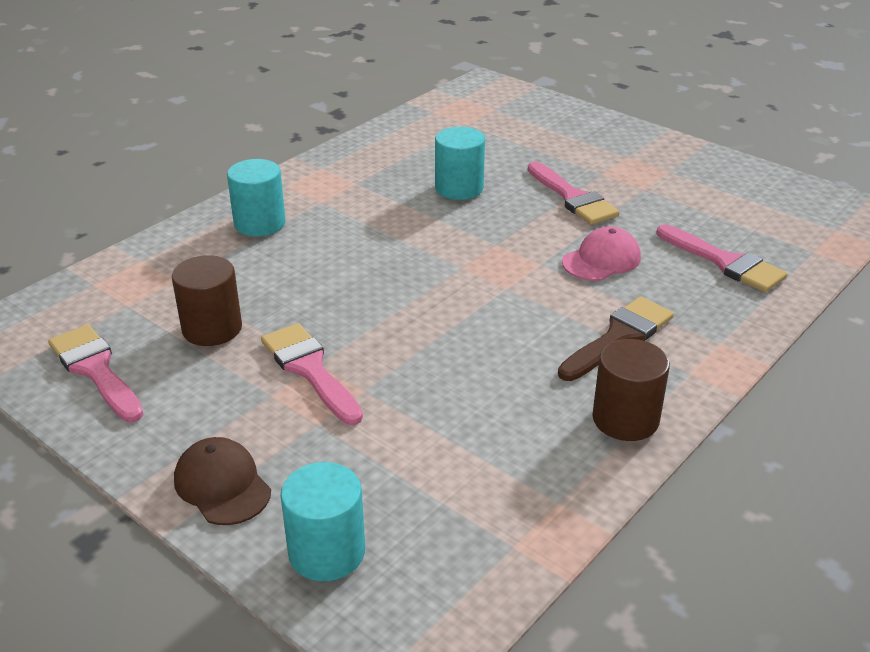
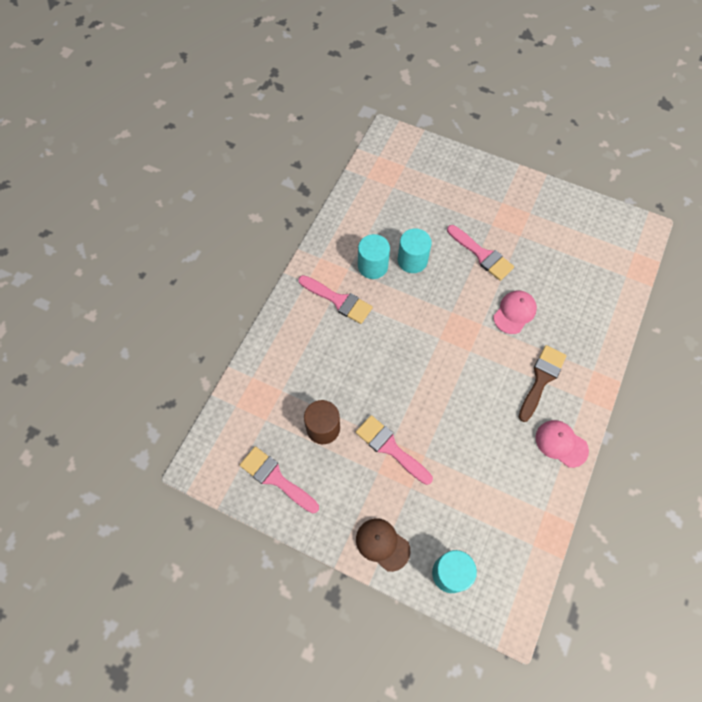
camera: 15 degrees left, 30 degrees up
(259, 223) = (307, 325): turquoise cylinder -> turquoise cylinder (372, 266)
(625, 419) = (561, 443): brown cylinder -> pink cap
(725, 262) = (581, 298): pink brush -> pink brush (338, 300)

